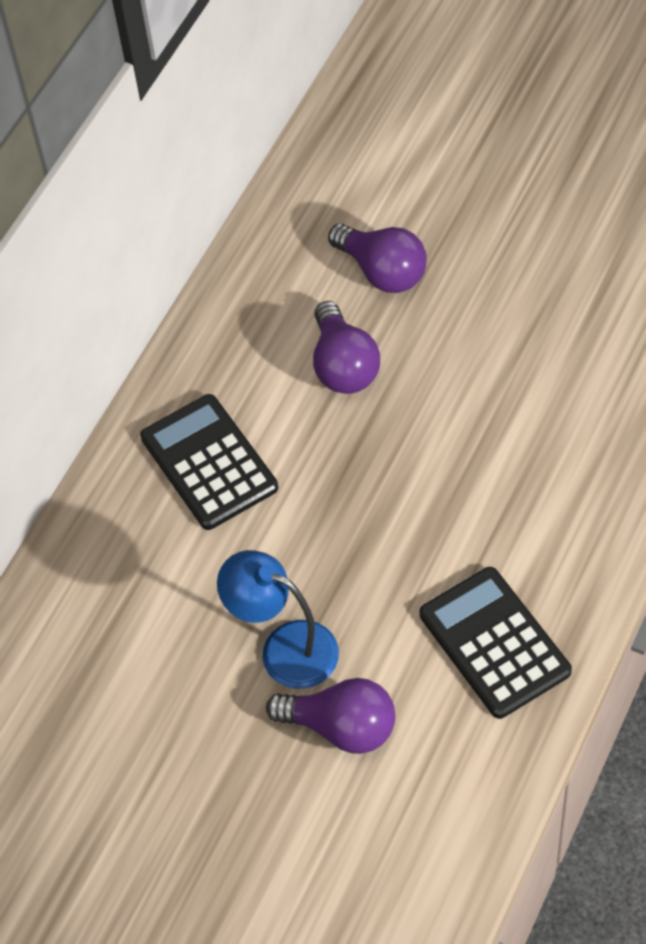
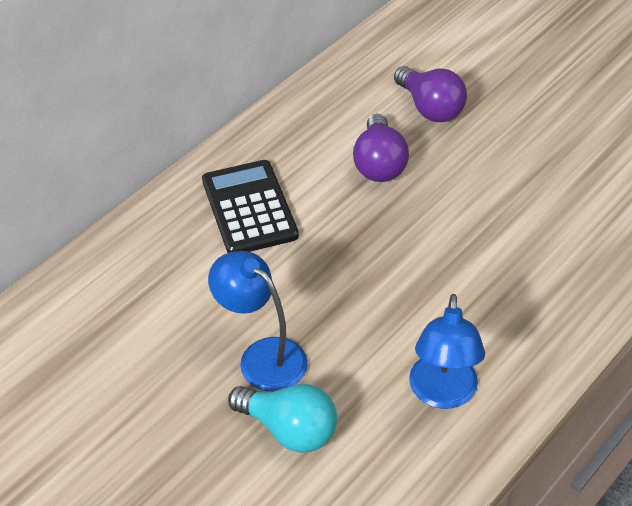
camera: 10 degrees right, 10 degrees down
(341, 727) = (289, 429): purple light bulb -> turquoise light bulb
(494, 643) = (442, 394): black calculator -> blue lamp

